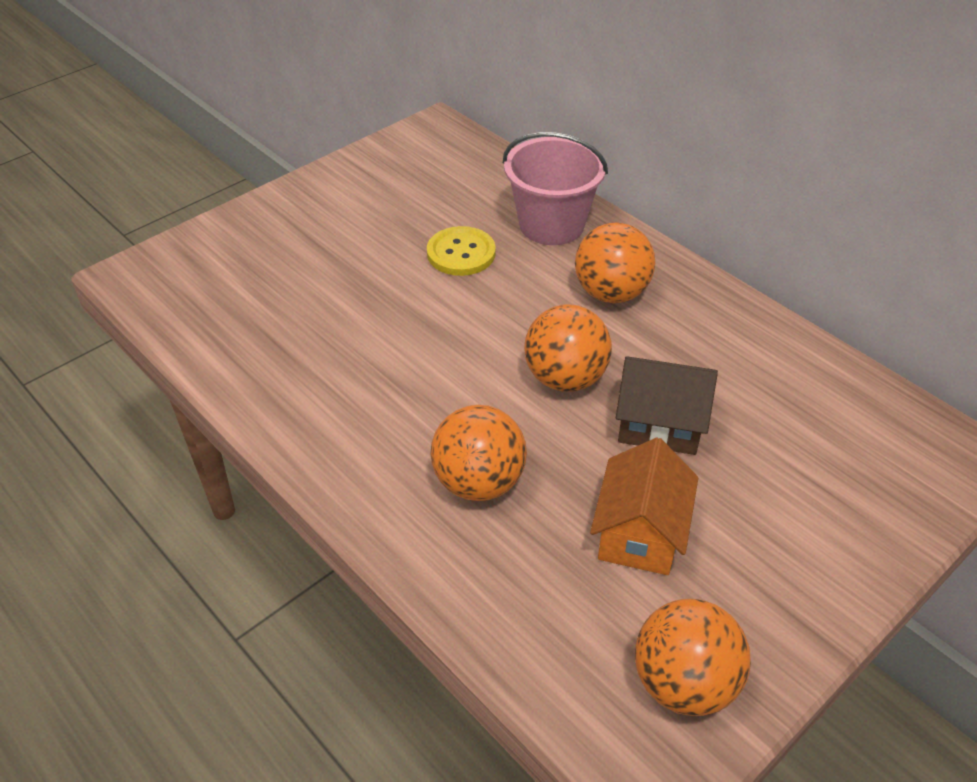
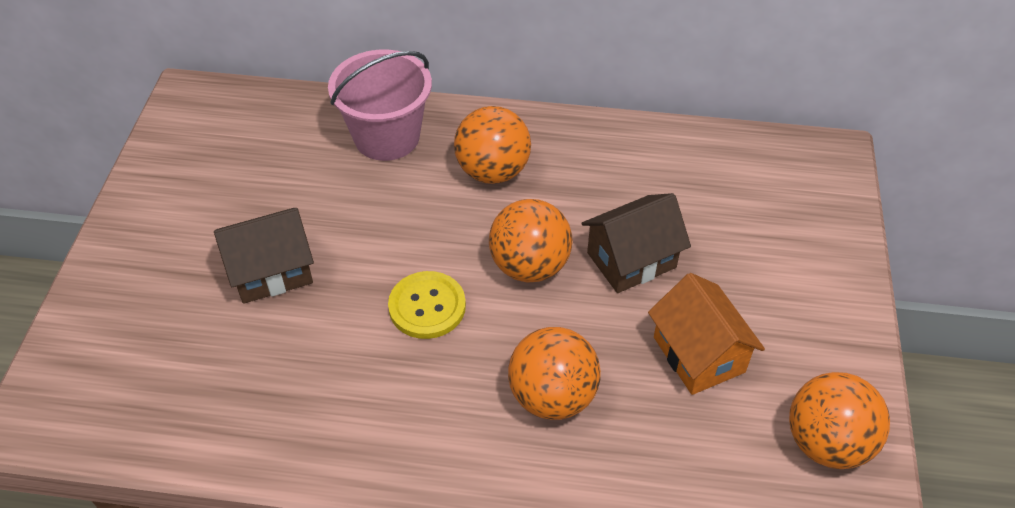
camera: 40 degrees left, 5 degrees up
(368, 271) = (271, 272): none -> brown house
(461, 253) = (337, 207): yellow button -> yellow button (427, 306)

